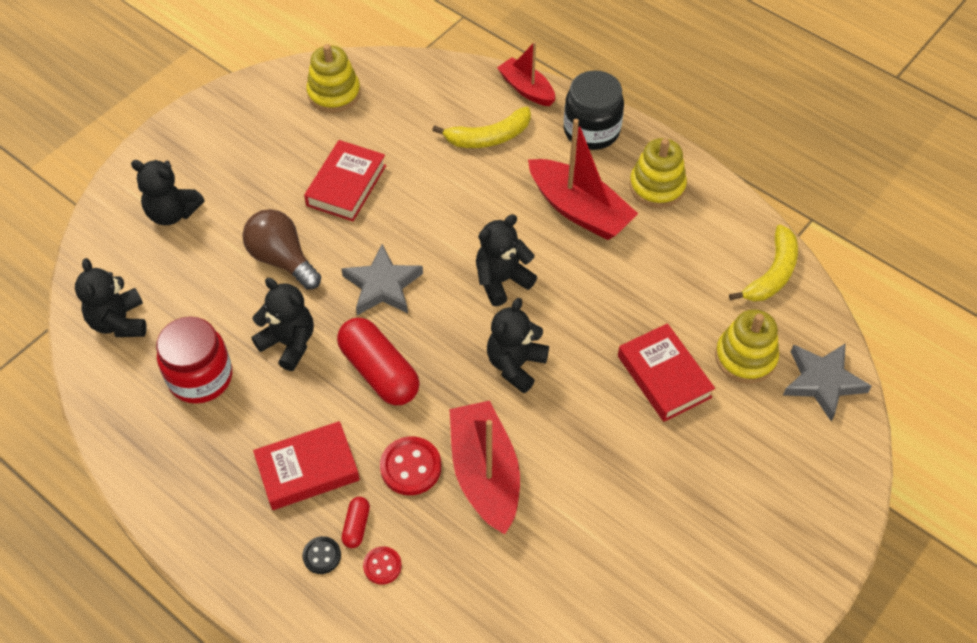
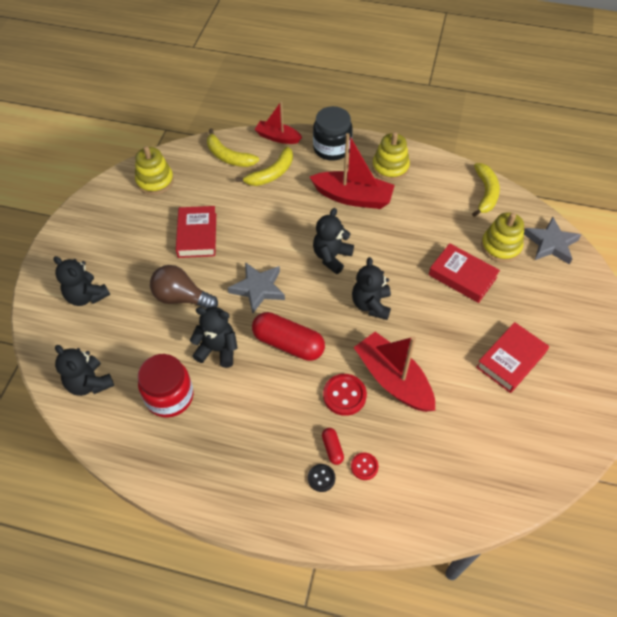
camera: 25 degrees left, 0 degrees up
(172, 213) = (86, 296): black teddy bear -> black teddy bear turned 45 degrees clockwise
(307, 469) = (278, 426): red book -> red book (510, 360)
(446, 93) = (228, 156): none -> yellow banana

